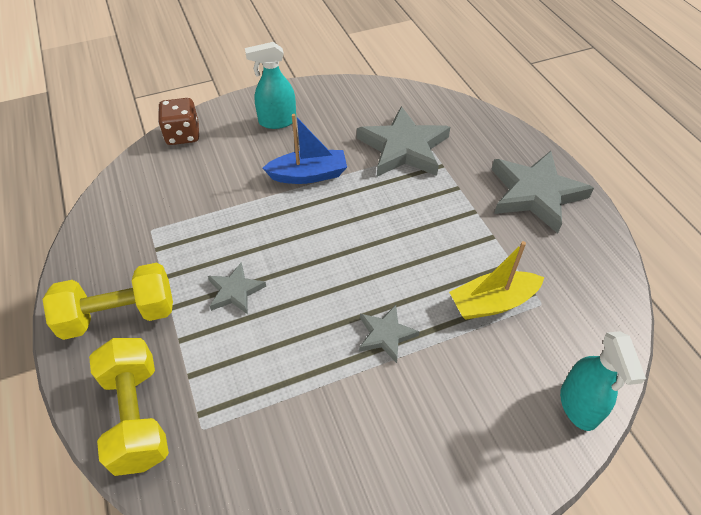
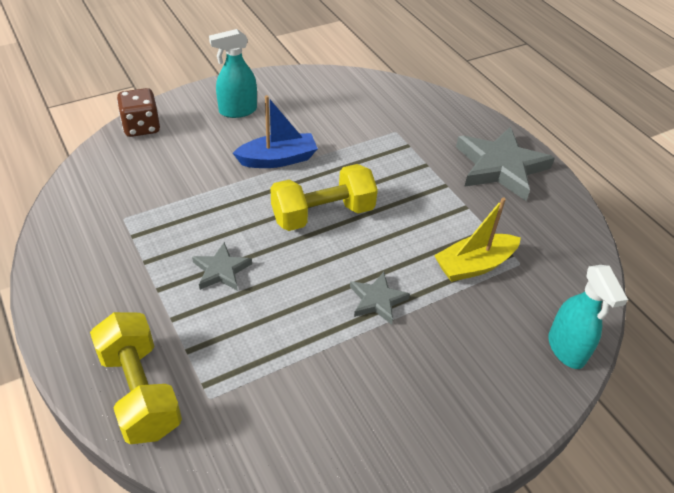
camera: 10 degrees left, 5 degrees down
(119, 315) = (104, 300): yellow dumbbell -> yellow dumbbell (323, 214)
(404, 148) = (368, 131): grey star -> none

